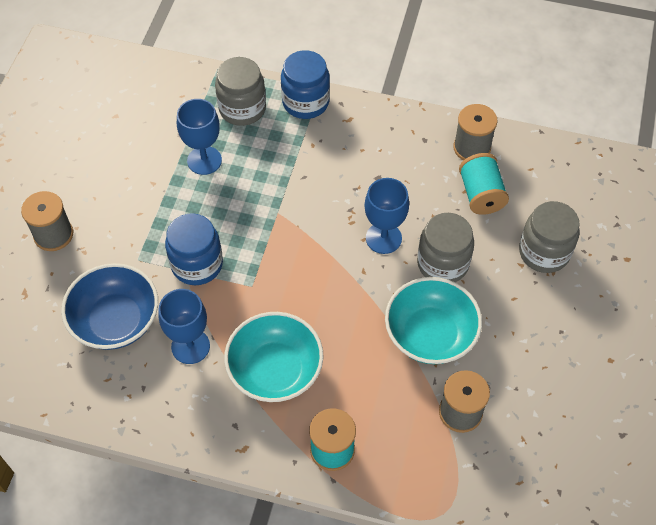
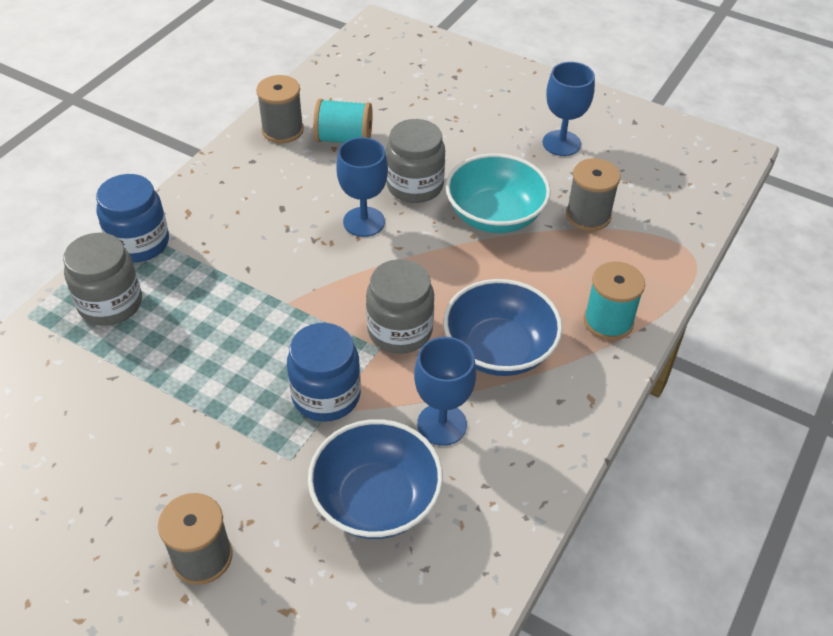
camera: 75 degrees left, 10 degrees down
(204, 160) = (170, 358): blue goblet -> blue goblet (561, 143)
(275, 370) = (499, 349): turquoise bowl -> blue bowl
(544, 252) = (431, 116): grey jar -> grey jar (400, 330)

